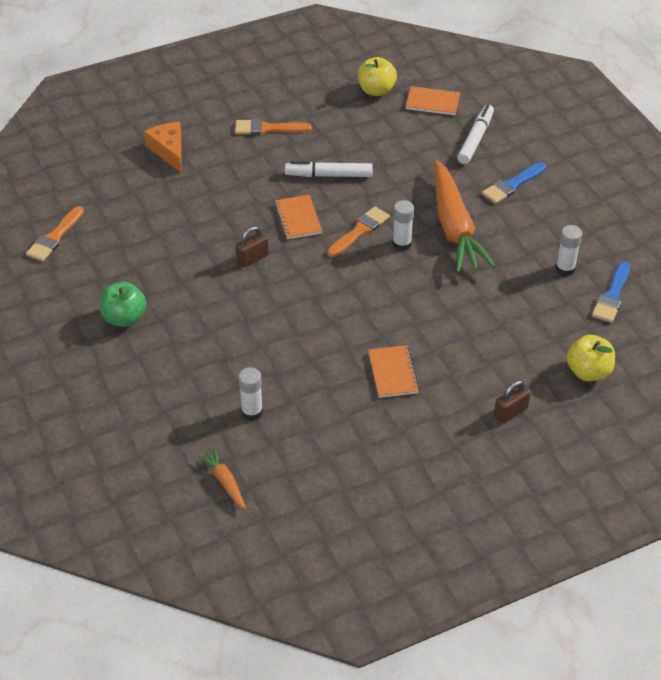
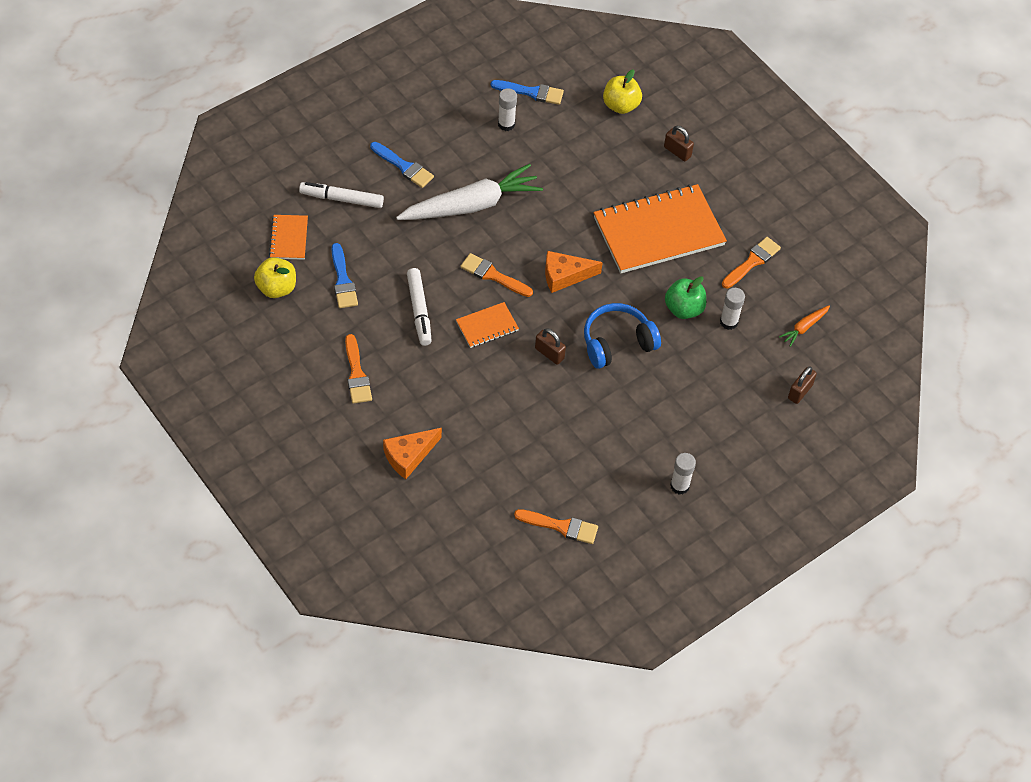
camera: 105 degrees left, 10 degrees up
(124, 318) = (651, 439): green apple -> green apple (684, 309)
(139, 457) = (800, 391): none -> brown padlock
(251, 312) = (617, 343): none -> blue headphones
(331, 451) = (752, 262): none -> orange brush
(347, 285) = (565, 276): none -> orange cheese
(376, 130) = (343, 280): none -> blue brush
(393, 373) = (658, 231): orange notebook -> orange notebook, size x2.20
(402, 244) = (502, 242): white glue stick -> white glue stick (679, 486)
(454, 227) = (471, 205): orange carrot -> white carrot

